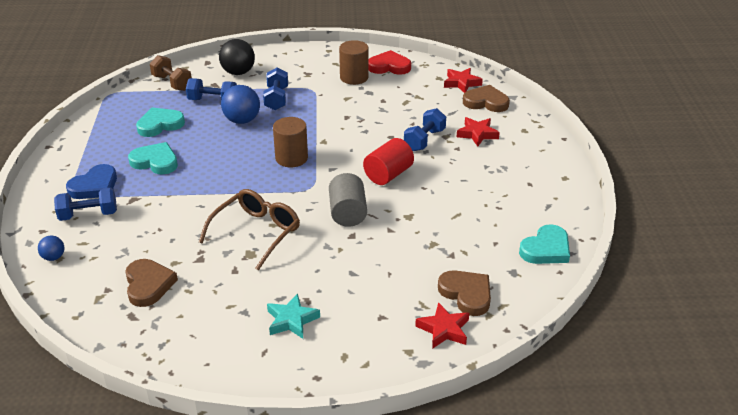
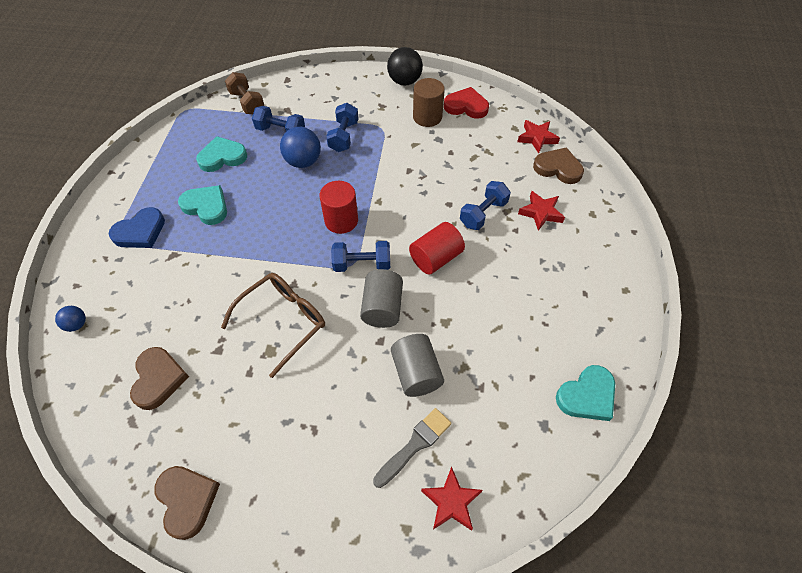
camera: 10 degrees right, 20 degrees up
(88, 215) = (125, 270): blue dumbbell -> blue dumbbell (362, 264)
(238, 72) = (314, 96): black ball -> black ball (404, 81)
(291, 158) = (341, 220): brown cylinder -> red cylinder
(291, 320) = (291, 457): turquoise star -> none
(391, 252) = (416, 373): none -> grey cylinder
(402, 298) = (415, 445): none -> grey brush
(466, 294) = (486, 451): brown heart -> brown heart (187, 500)

